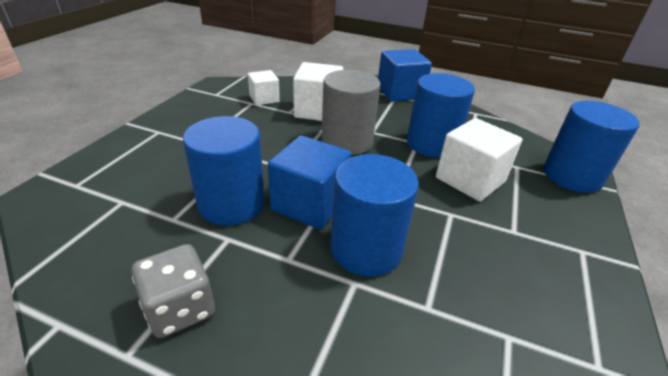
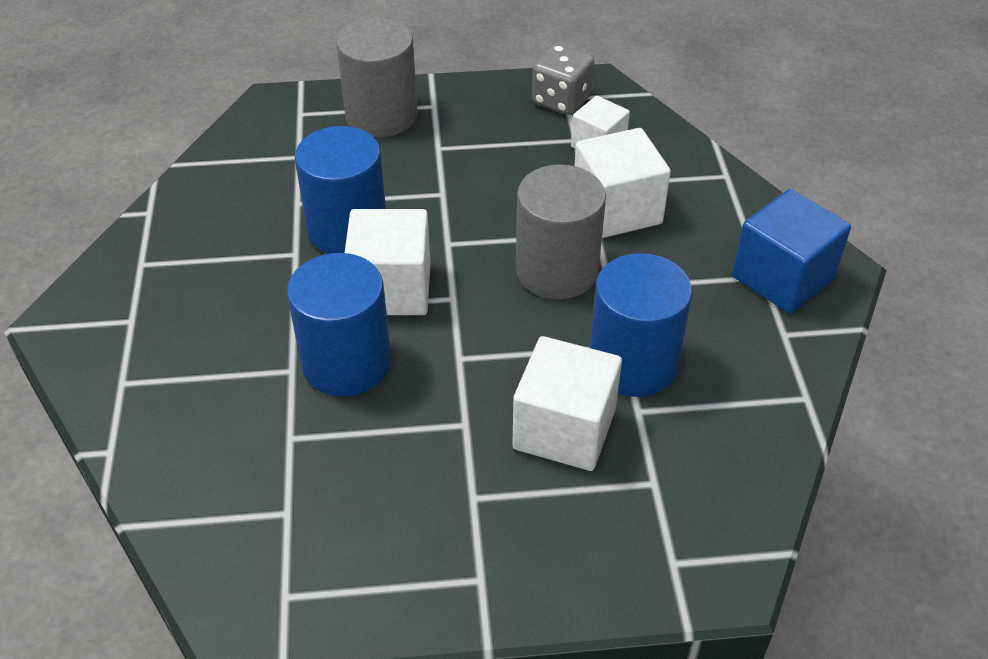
camera: 65 degrees right, 10 degrees up
(136, 152) = (381, 115): none -> grey cylinder
(180, 308) = (196, 268): grey dice -> grey dice (561, 100)
(309, 204) = (391, 289): blue cube -> white cube
(572, 176) = (683, 561): blue cylinder -> none

